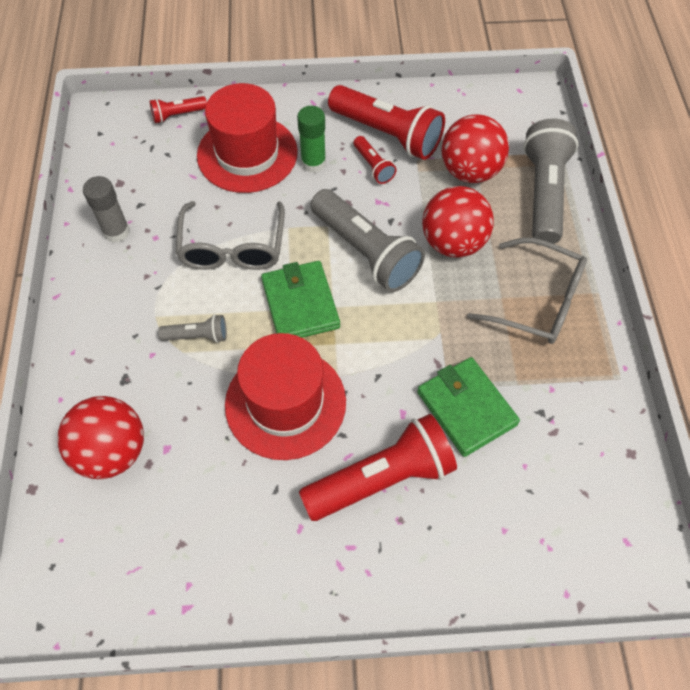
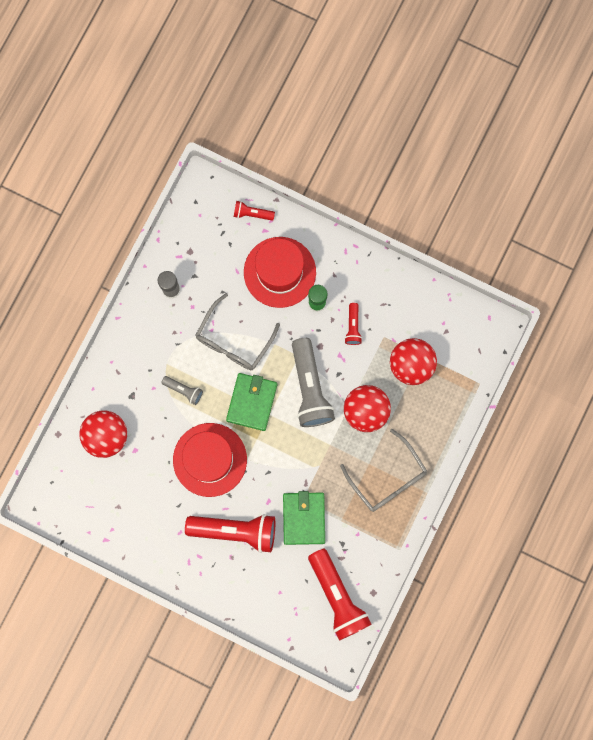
camera: 30 degrees right, 20 degrees up
(387, 134) = (377, 306): red flashlight -> red flashlight (337, 596)
(544, 193) = (446, 407): grey flashlight -> none

